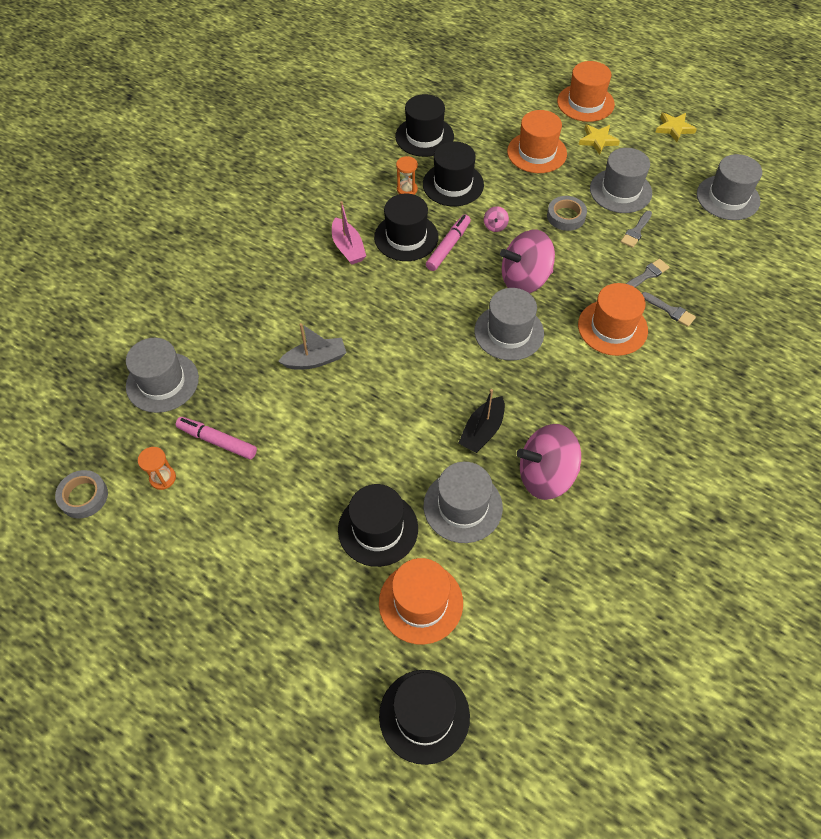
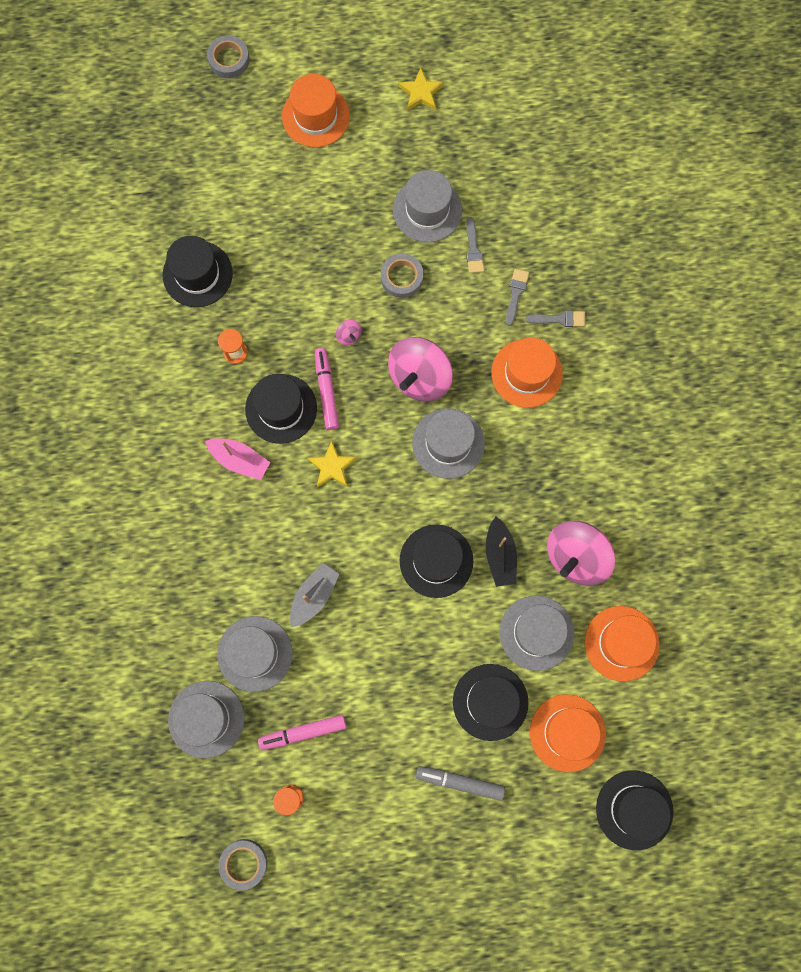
camera: 40 degrees left, 20 degrees up
(297, 570) = (460, 782): none -> grey marker
(453, 184) = (272, 314): black hat -> black hat (436, 561)
(536, 152) = (318, 217): orange hat -> orange hat (621, 643)
(553, 49) = (229, 59): none -> grey tape
(598, 140) = (363, 160): yellow star -> yellow star (332, 467)
(728, 197) = (524, 149): grey hat -> grey hat (255, 653)

